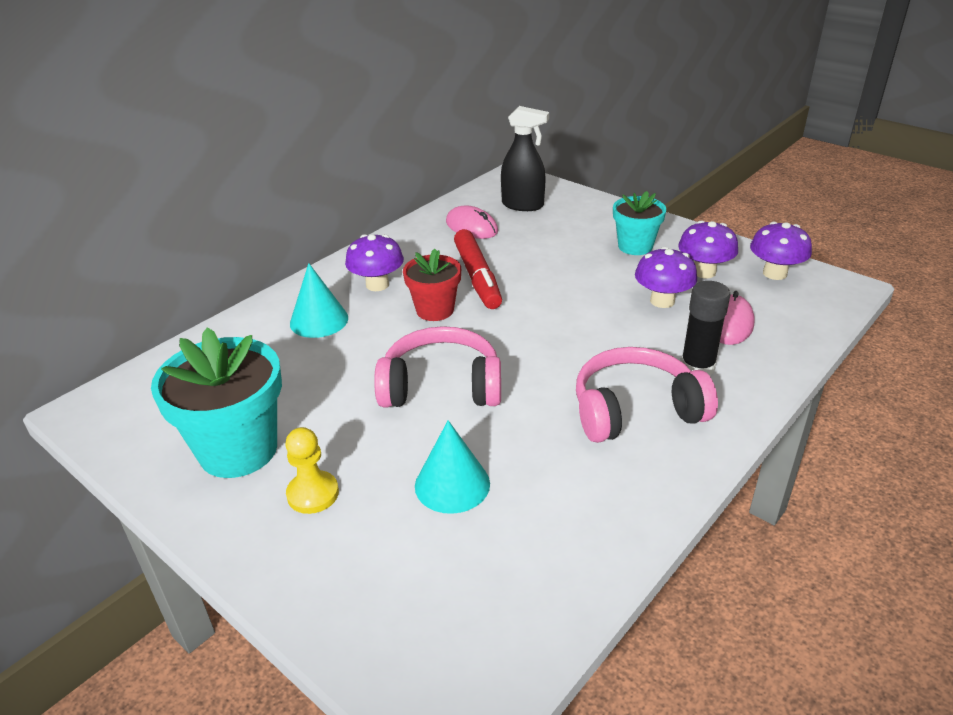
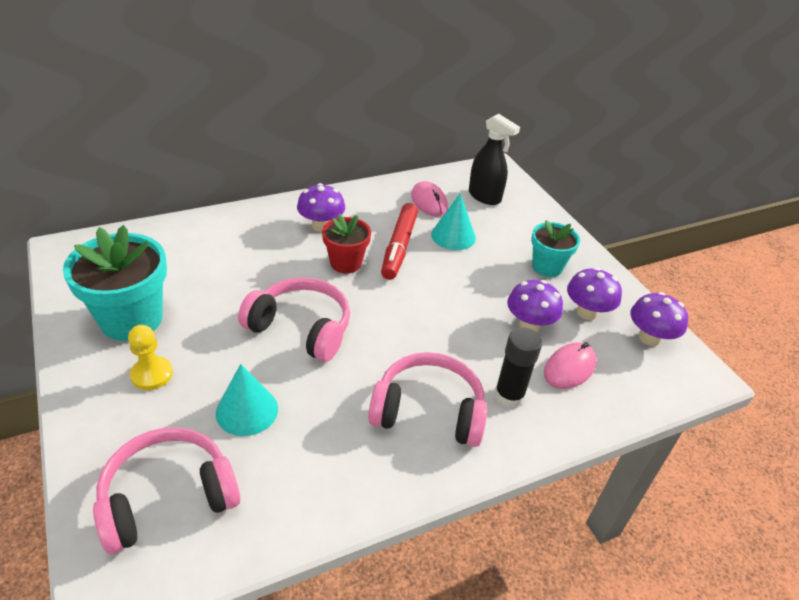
camera: 20 degrees right, 5 degrees up
(319, 320) = (259, 239): turquoise cone -> turquoise cone (453, 236)
(440, 602) = (168, 497): none -> pink headphones

